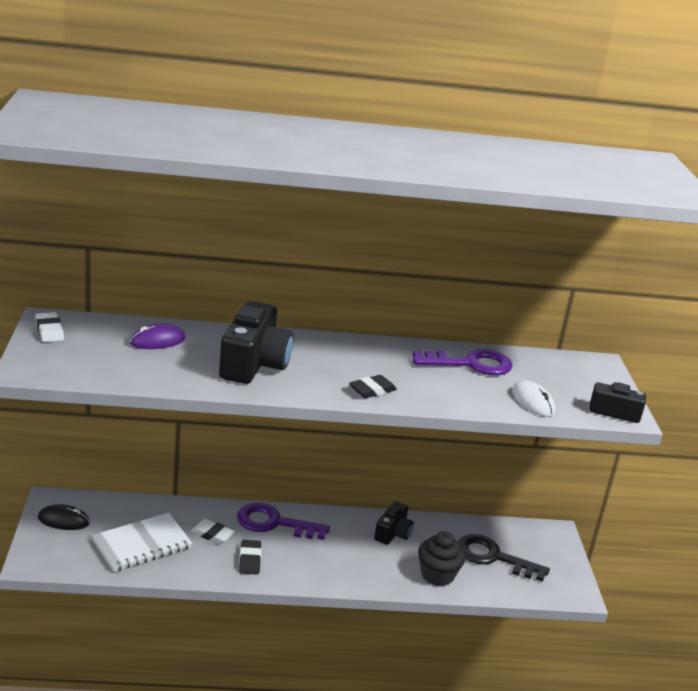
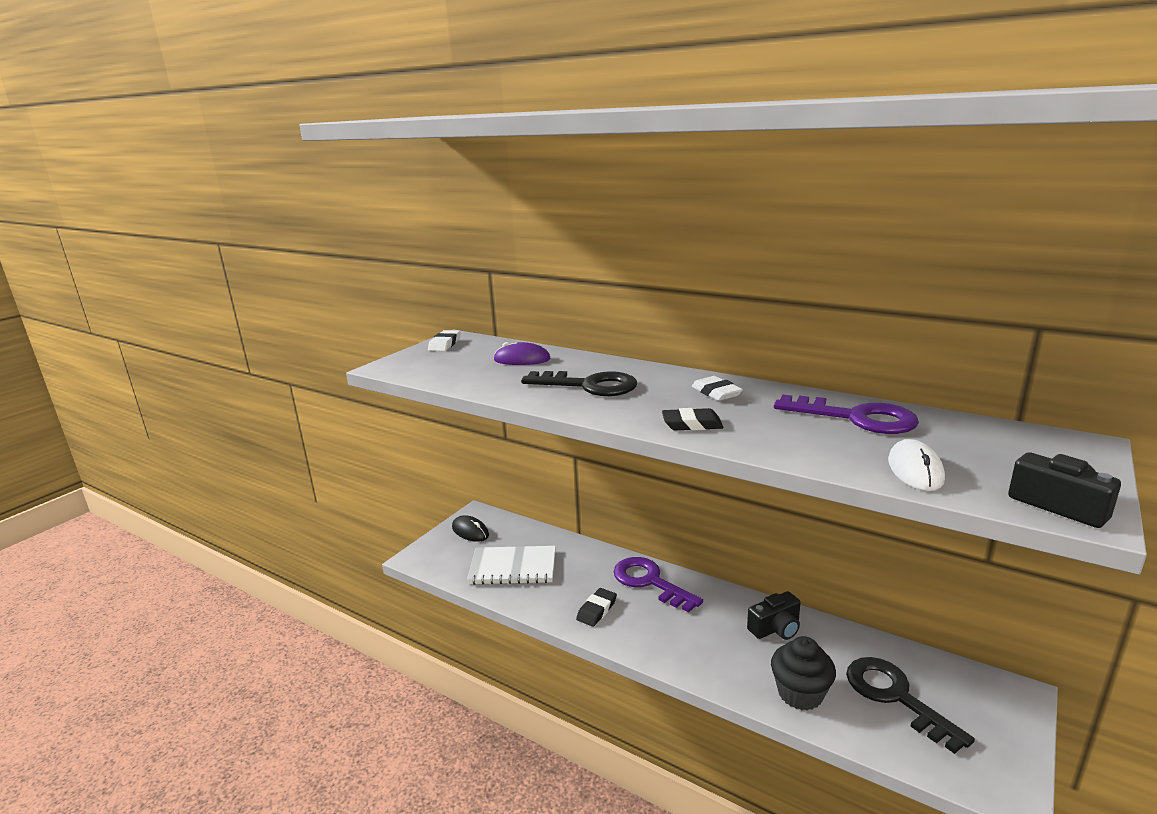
camera: 40 degrees right, 5 degrees down
(212, 534) = (581, 576): white eraser -> white eraser (716, 393)
(254, 364) = (588, 386): black camera -> black key

